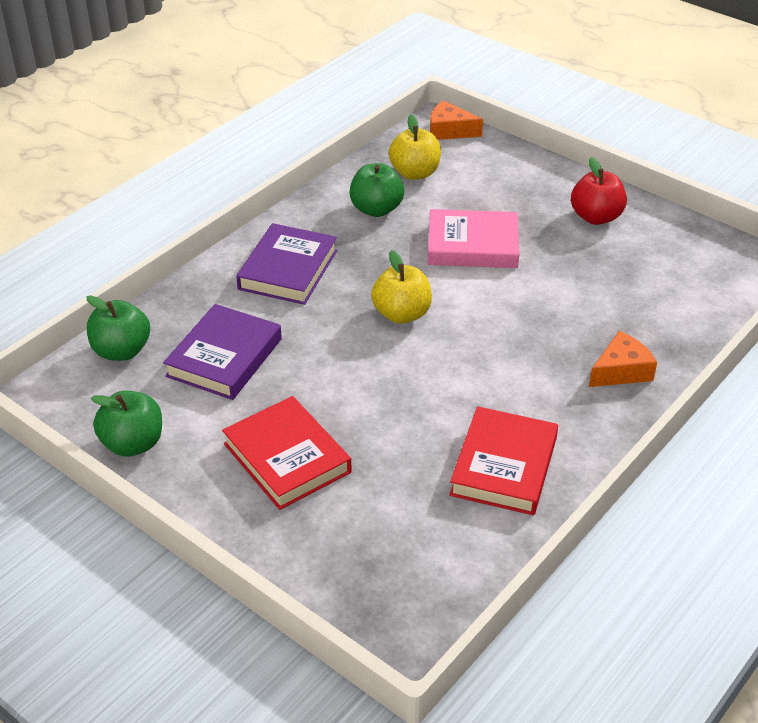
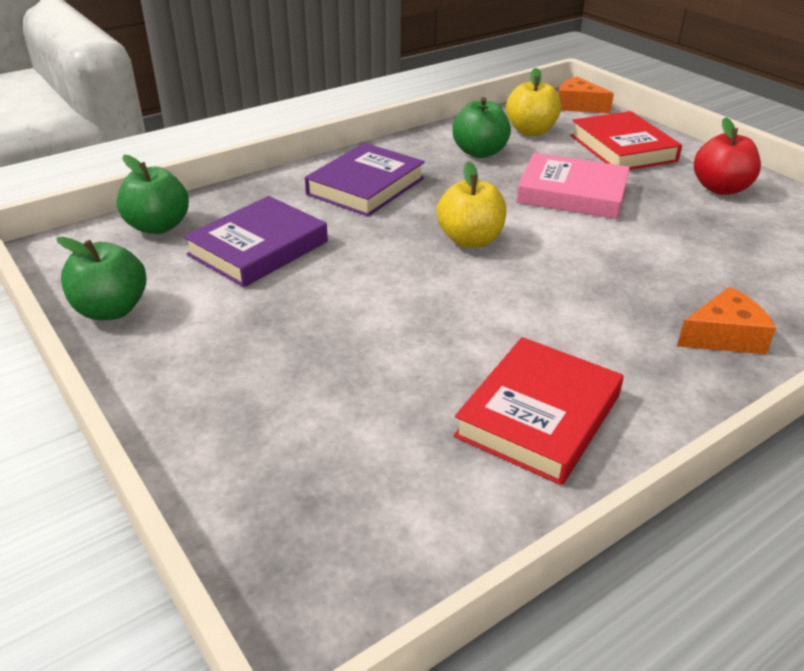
camera: 15 degrees right, 5 degrees down
(287, 458) = (271, 355): red book -> red book (622, 148)

